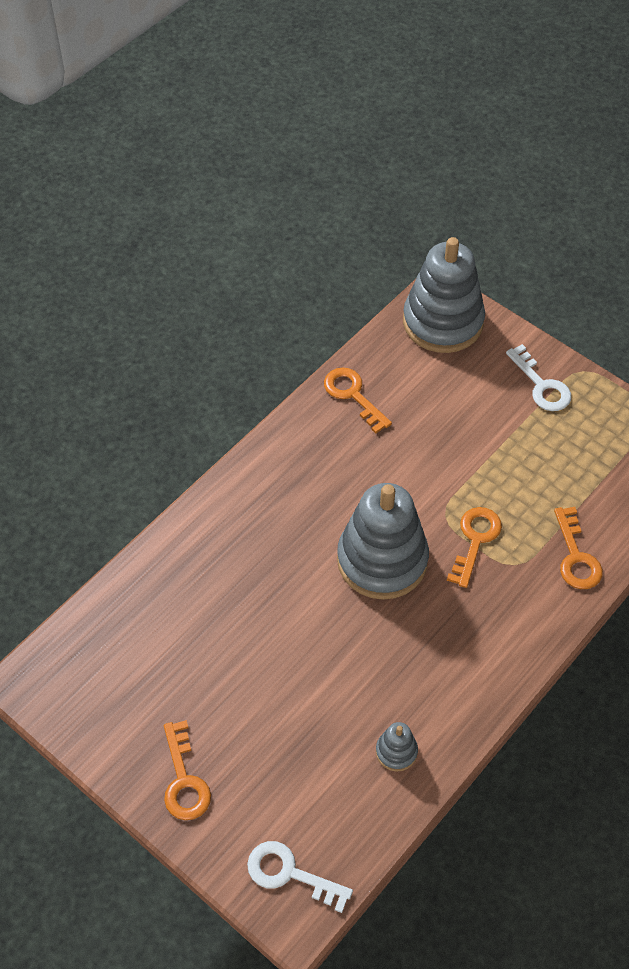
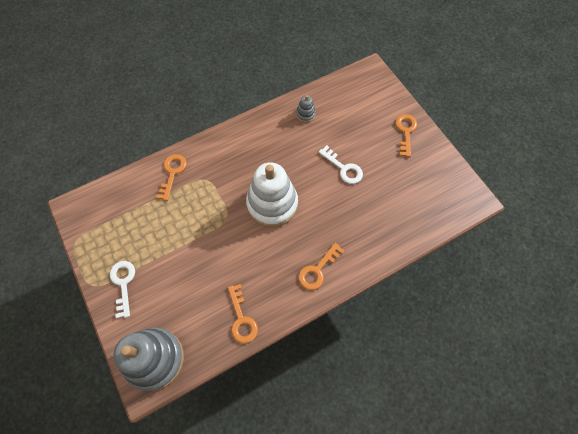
camera: 160 degrees left, 10 degrees up
(289, 874) = (369, 84): white key -> white key (343, 168)
(382, 560) = (272, 204): grey stacking toy -> white stacking toy
(475, 540) = (218, 198): orange key -> orange key (317, 270)

